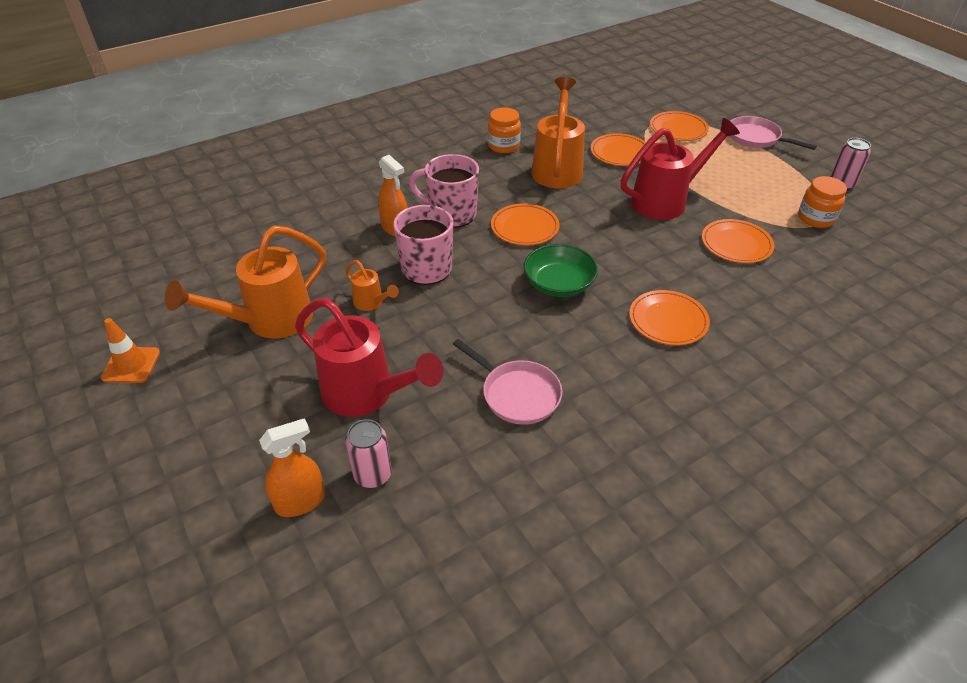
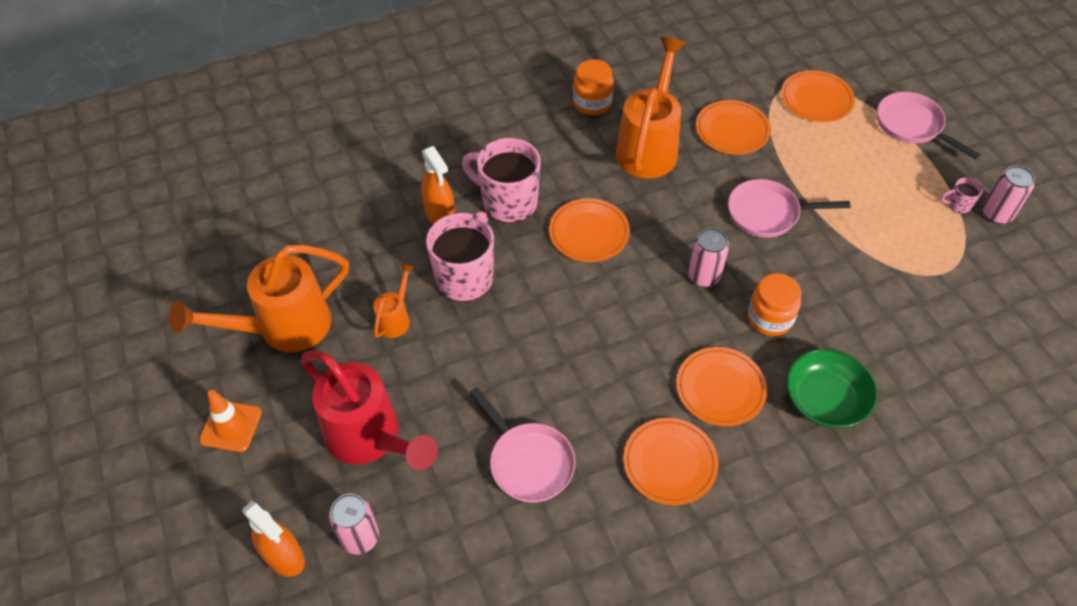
camera: 10 degrees right, 10 degrees up
(131, 365) = (136, 365): orange traffic cone -> orange traffic cone (231, 426)
(300, 501) = (284, 557): orange spray bottle -> orange spray bottle turned 60 degrees clockwise
(371, 303) = (395, 318): orange watering can -> orange watering can turned 120 degrees counterclockwise
(559, 284) = (609, 320): green bowl -> green bowl (825, 400)
(628, 246) = (704, 276): none -> pink can
(666, 201) = (768, 213): red watering can -> pink pan
(736, 244) = (834, 289): orange plate -> orange plate (670, 463)
(810, 181) = (958, 205): none -> pink mug
(816, 218) = (945, 263): orange jar -> orange jar (770, 318)

